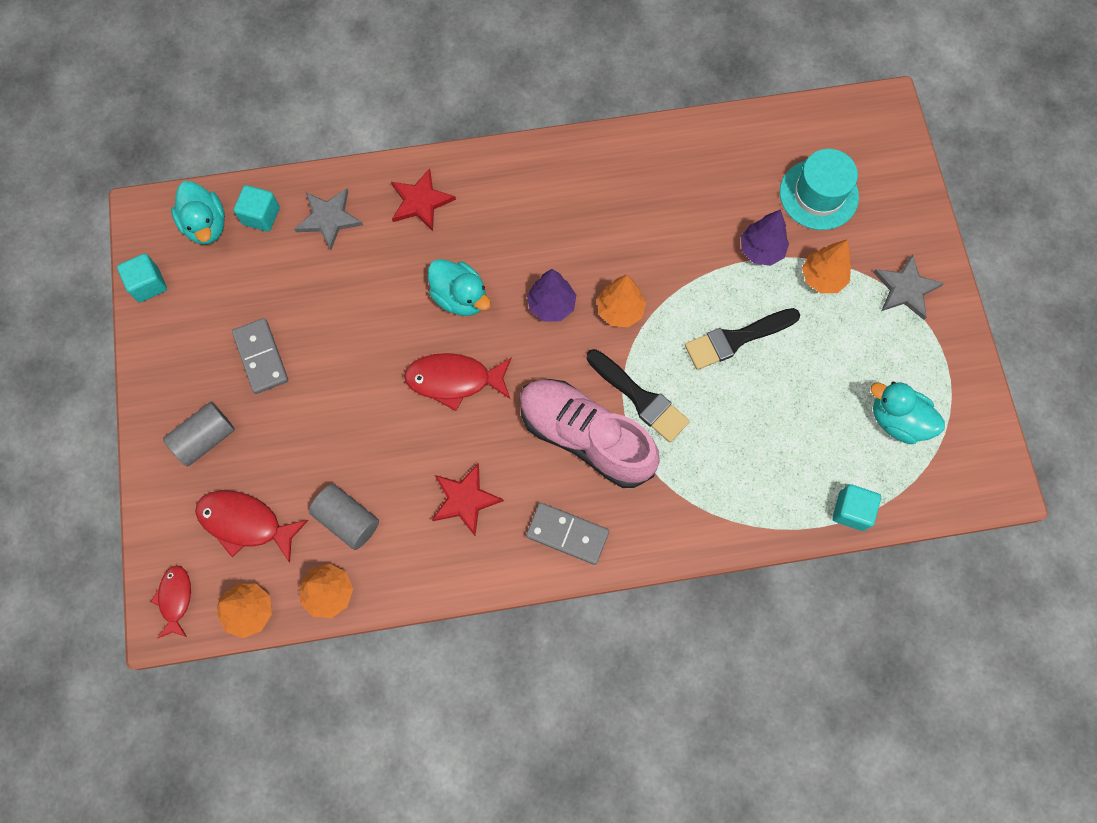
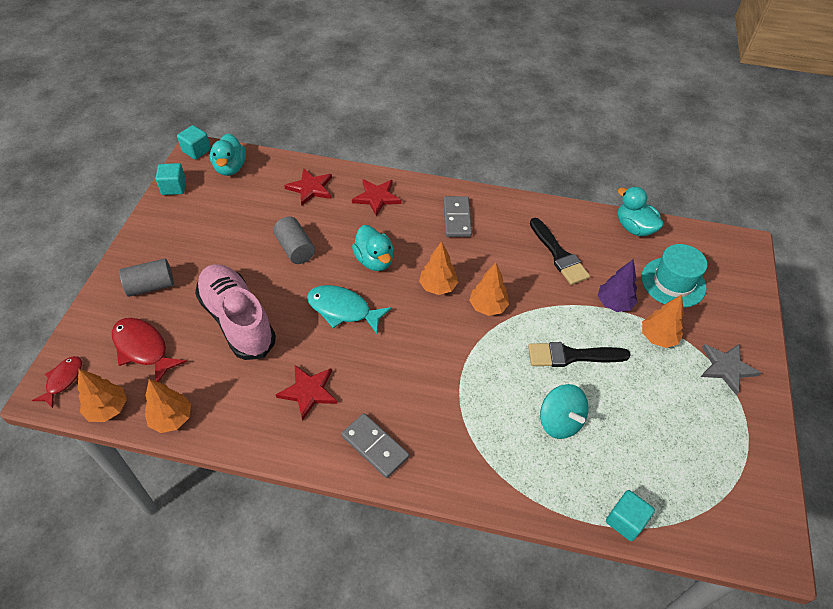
camera: 20 degrees right, 20 degrees down
(261, 216) = (268, 173): turquoise cube -> turquoise cube (196, 151)
(261, 357) = (219, 251): grey domino -> grey domino (457, 218)
(329, 218) = (310, 188): grey star -> red star
(347, 520) = (215, 373): grey cylinder -> grey cylinder (295, 249)
(454, 380) = (343, 310): red fish -> turquoise fish
(551, 305) = (437, 287): purple tree -> orange tree
(585, 437) = (422, 382): pink shoe -> pink shoe (237, 320)
(640, 398) = (477, 370): black brush -> black brush (559, 255)
(750, 425) = (560, 421): none -> turquoise spinning top
(897, 420) = (690, 463): turquoise duck -> turquoise duck (634, 228)

